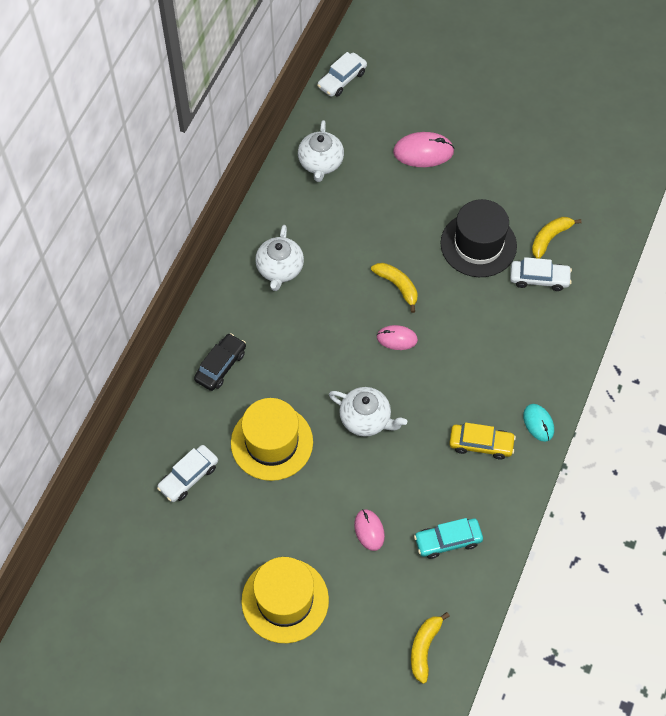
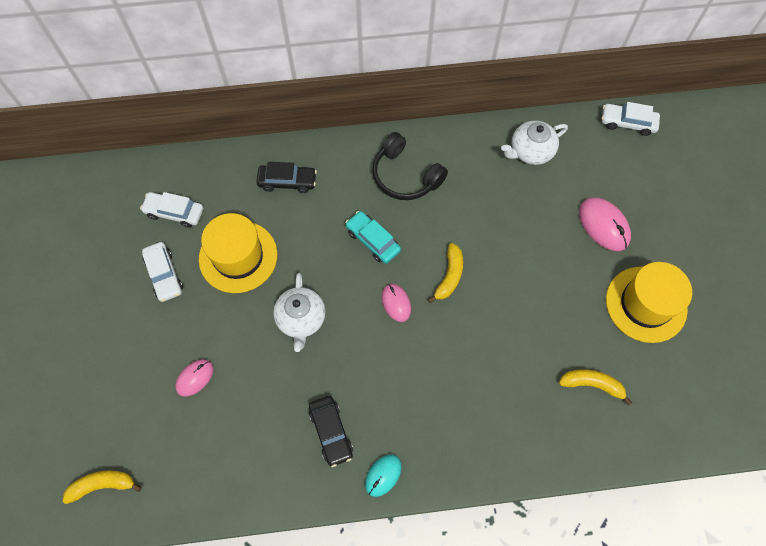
camera: 60 degrees right, 5 degrees up
(280, 269) = (405, 176): white teapot -> black headphones
(285, 600) = (98, 343): yellow hat -> yellow hat (646, 304)
(448, 540) = (218, 452): turquoise car -> turquoise car (373, 240)
(478, 244) = (539, 322): black hat -> none
(481, 444) = (331, 432): yellow car -> black car
(539, 279) = (540, 397): white car -> white car (164, 275)

